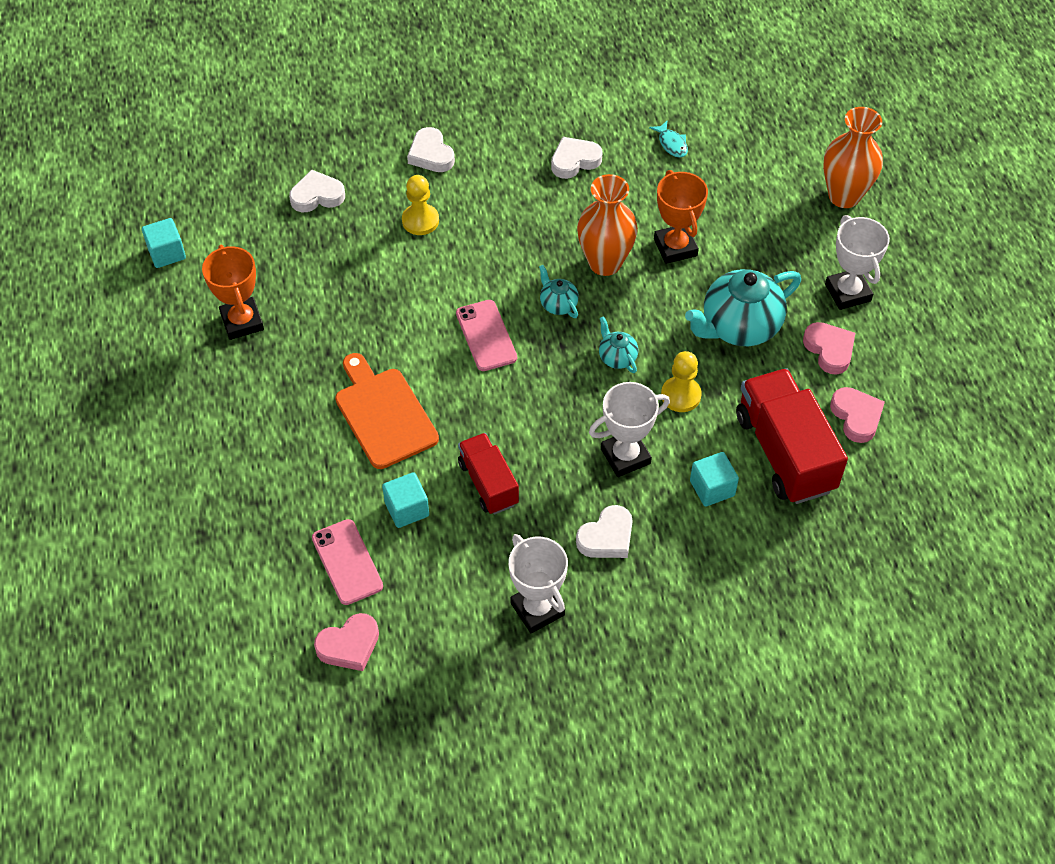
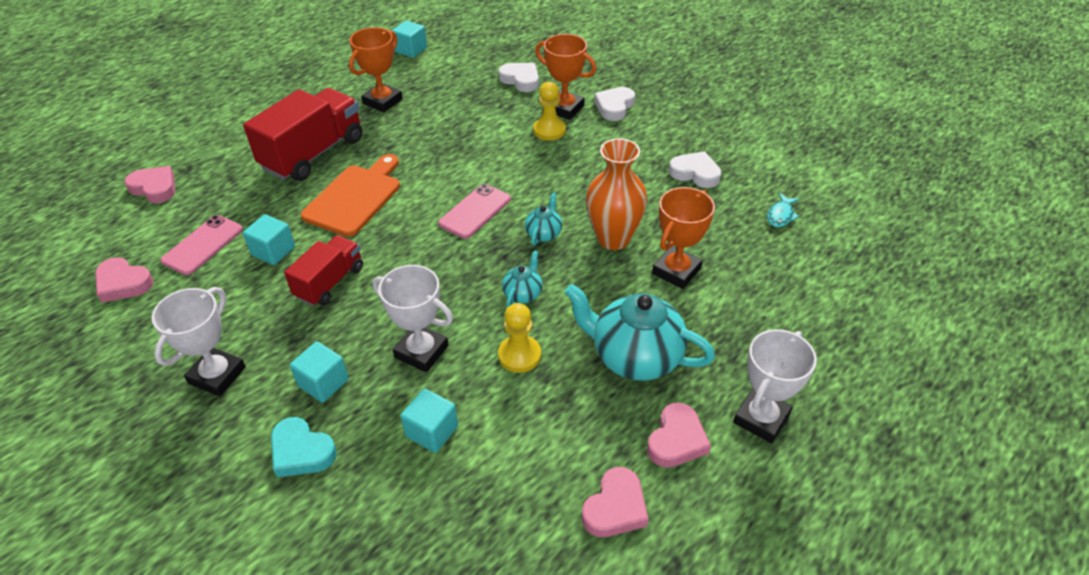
camera: 55 degrees right, 10 degrees down
(210, 573) = (154, 188): none -> pink heart
(398, 191) = (564, 108): none -> orange trophy
(607, 537) = (323, 383): white heart -> turquoise cube
(667, 580) = (301, 451): none -> turquoise heart
(784, 452) = (519, 468): red truck -> red truck (313, 154)
(844, 196) = (871, 355): orange vase -> none

